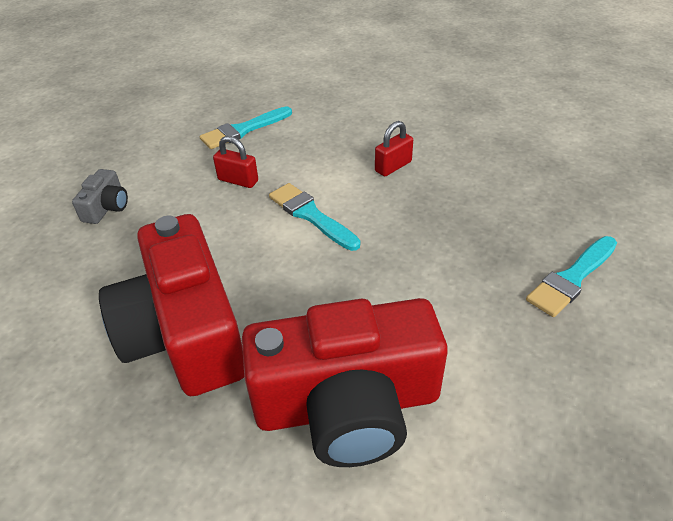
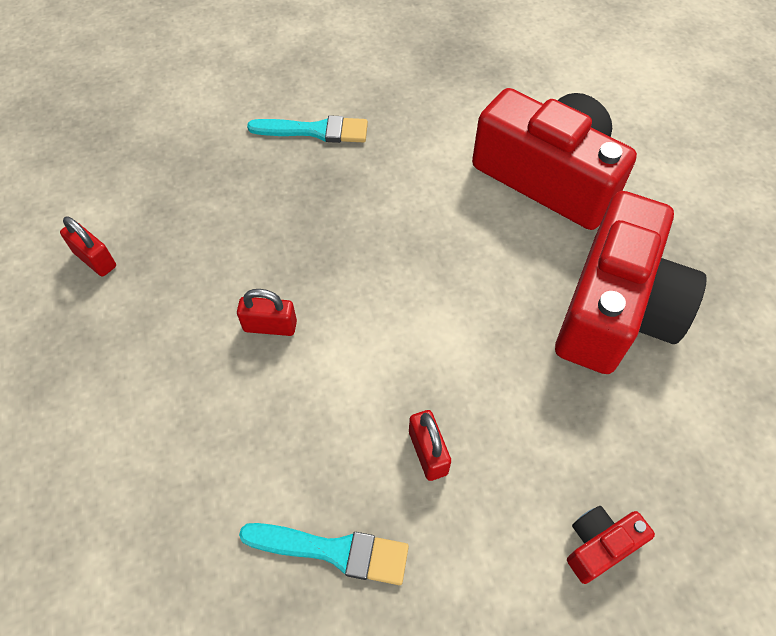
camera: 135 degrees left, 15 degrees up
(106, 207) = (599, 545): grey camera -> red camera
(311, 215) = (411, 336): turquoise brush -> none
(525, 127) = (95, 259): none -> red padlock

